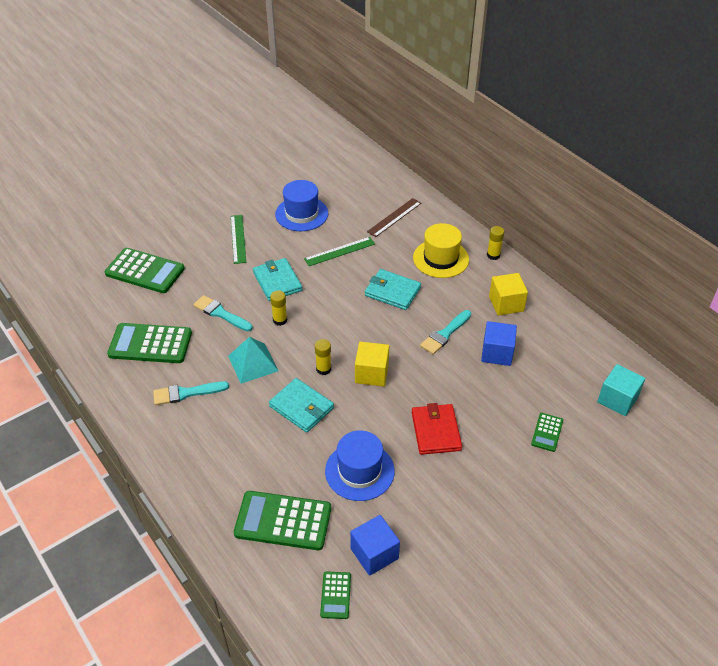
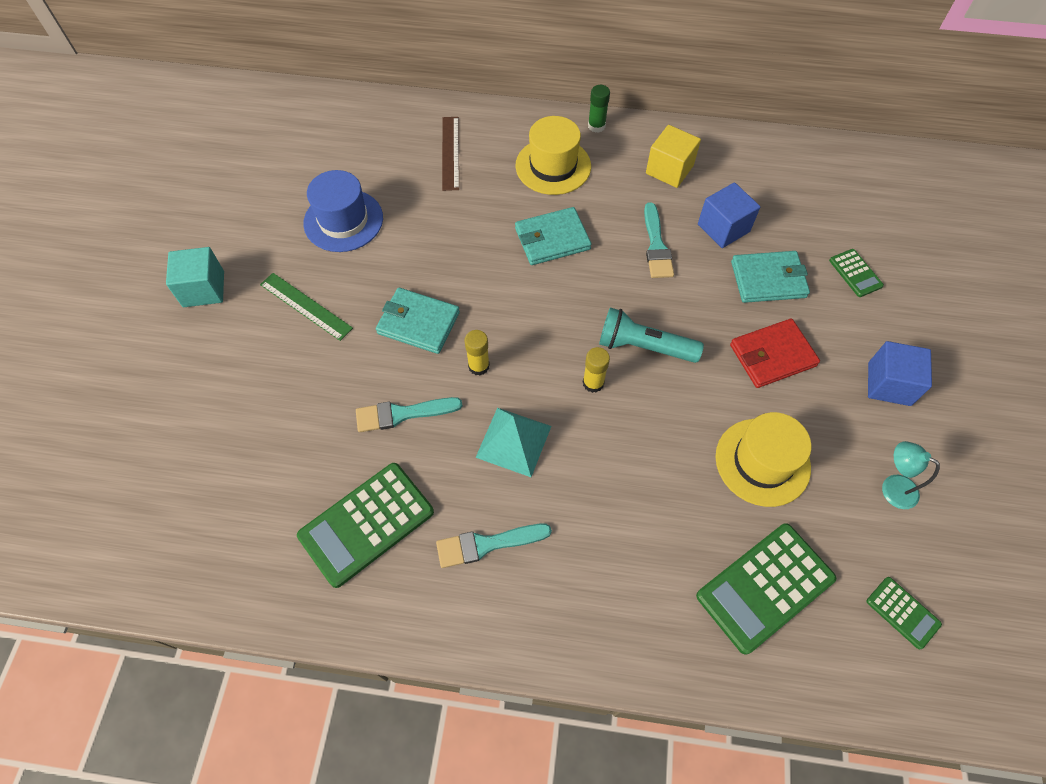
camera: 45 degrees left, 15 degrees up
(145, 271) = (238, 438): green calculator -> none
(186, 393) = (487, 544): turquoise brush -> turquoise brush turned 45 degrees clockwise
(301, 407) = (625, 445): turquoise wallet -> turquoise wallet (768, 279)
(339, 251) = (442, 234): green ruler -> none
(359, 471) = (762, 462): blue hat -> yellow hat
(371, 373) = (644, 346): yellow cube -> turquoise flashlight
(374, 553) = (879, 534): blue cube -> blue cube (889, 384)
(413, 542) = (892, 487): none -> turquoise lamp
(436, 431) = (772, 355): red wallet -> red wallet turned 60 degrees counterclockwise
(493, 255) = (596, 126): yellow glue stick -> green glue stick
(617, 399) = (865, 193): turquoise cube -> turquoise cube (203, 289)

